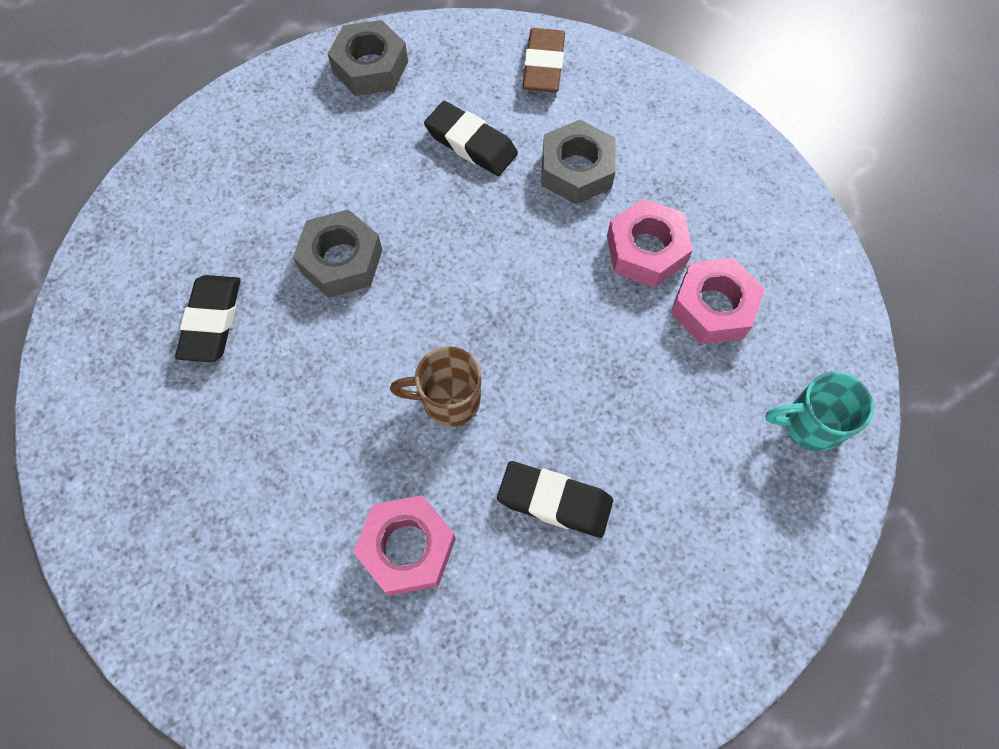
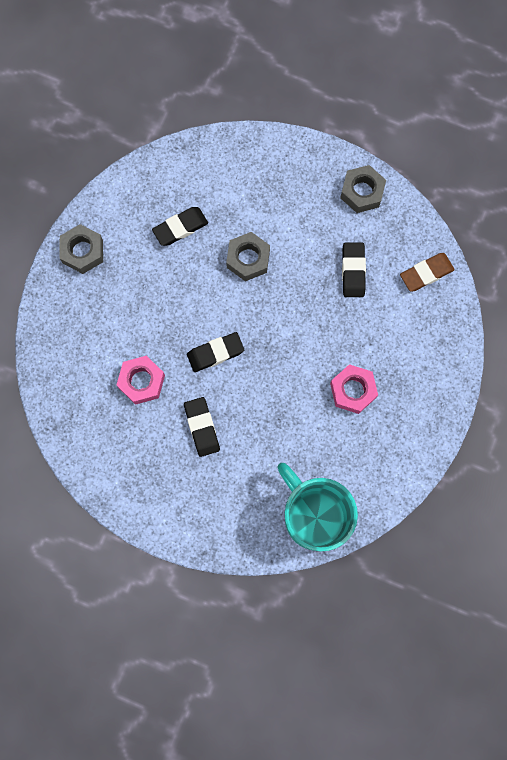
camera: 55 degrees right, 10 degrees up
(448, 400) = (215, 353): brown mug -> black eraser
(576, 170) = (374, 330): grey nut -> grey nut (82, 251)
(713, 307) = (344, 439): pink nut -> none
(810, 424) = (314, 515): turquoise mug -> turquoise mug, size x2.03

